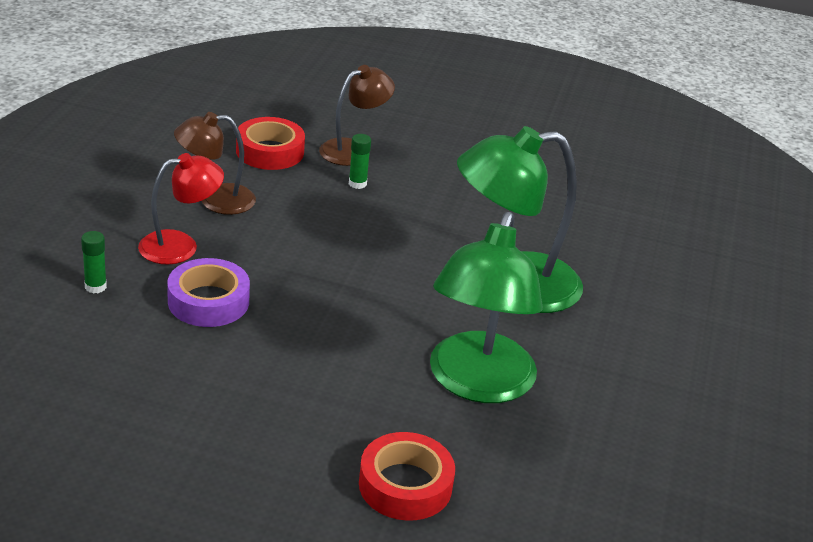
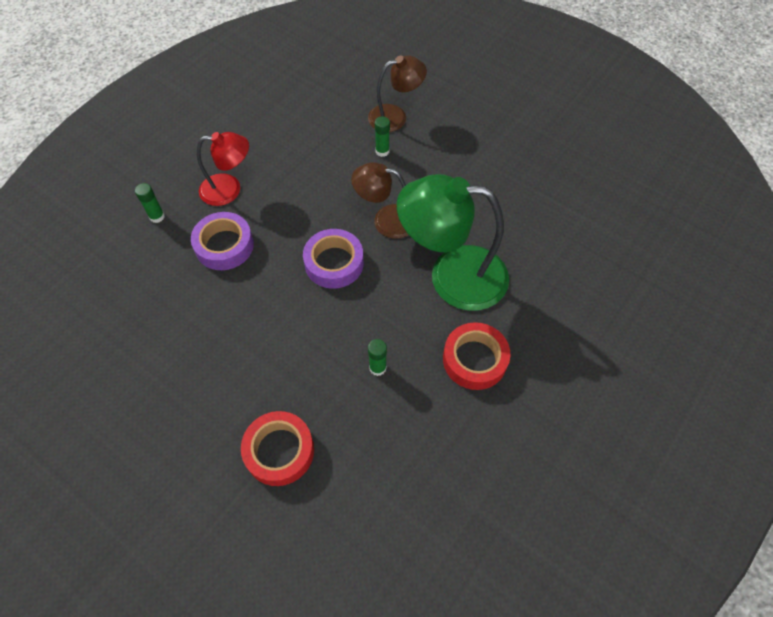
camera: 25 degrees right, 25 degrees up
(215, 200) = (273, 150): brown lamp -> brown lamp (385, 220)
(270, 151) = (333, 109): red tape -> red tape (474, 359)
(362, 296) = (334, 263): none -> purple tape
(477, 384) = (377, 368): green lamp -> green glue stick

